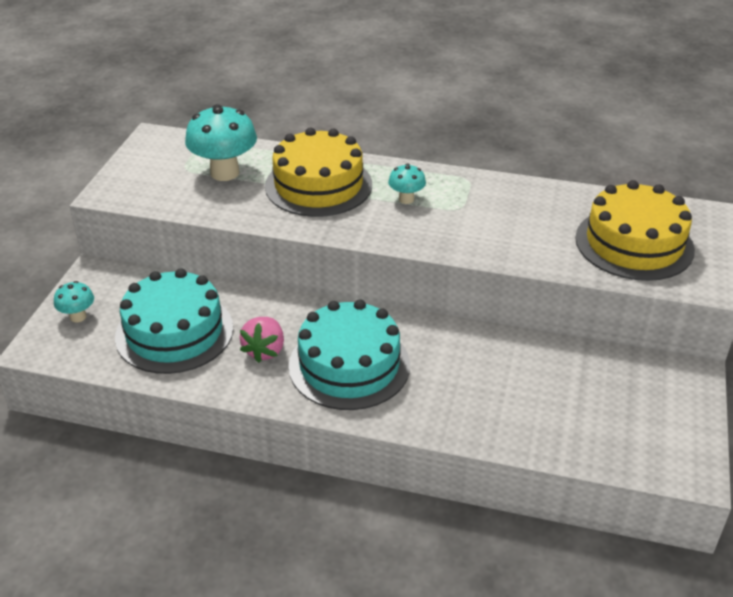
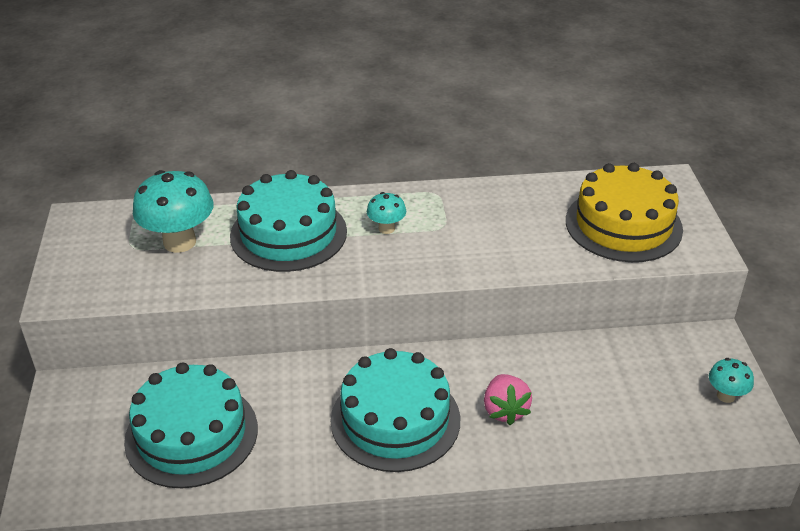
camera: 20 degrees left, 0 degrees up
(78, 317) = (71, 446): turquoise mushroom -> turquoise mushroom (726, 396)
(264, 350) = (300, 428): pink strawberry -> pink strawberry (505, 410)
(318, 185) = (288, 233): yellow cake -> turquoise cake

